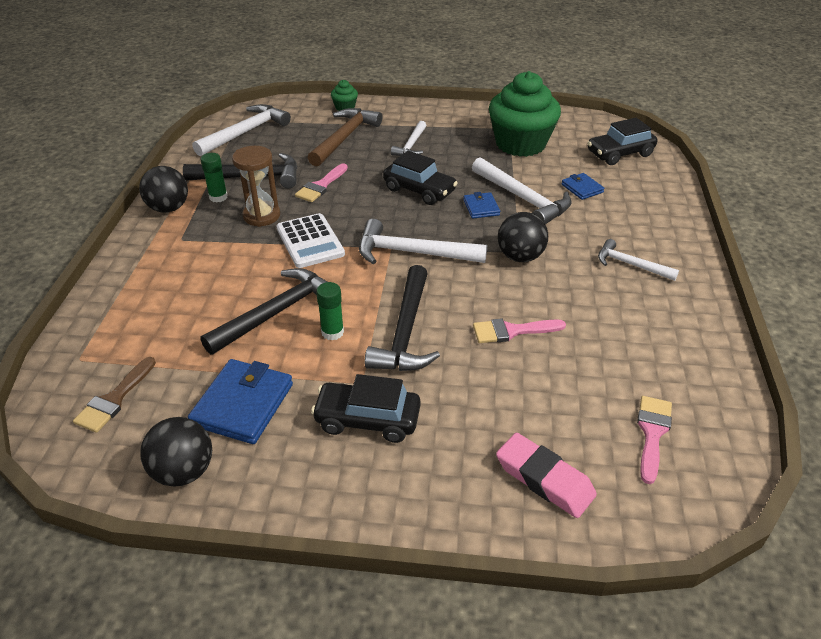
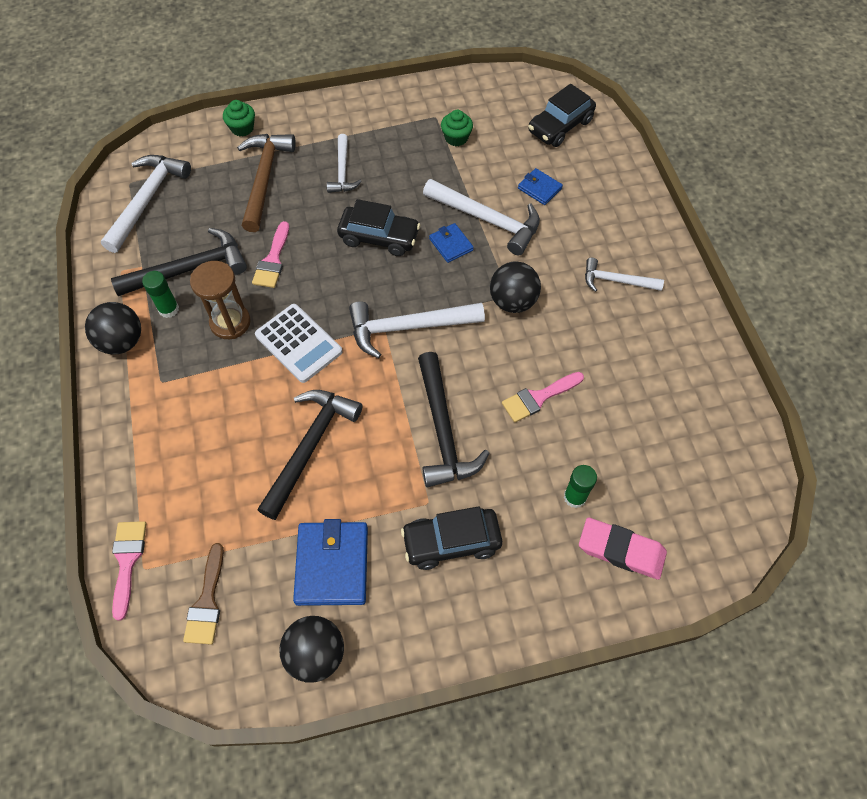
camera: 20 degrees left, 20 degrees up
(332, 332) = (375, 453): green glue stick -> green glue stick (575, 497)
(520, 144) = (456, 138): green cupcake -> green cupcake, size x0.42
(652, 433) = (690, 472): pink brush -> pink brush (127, 561)

